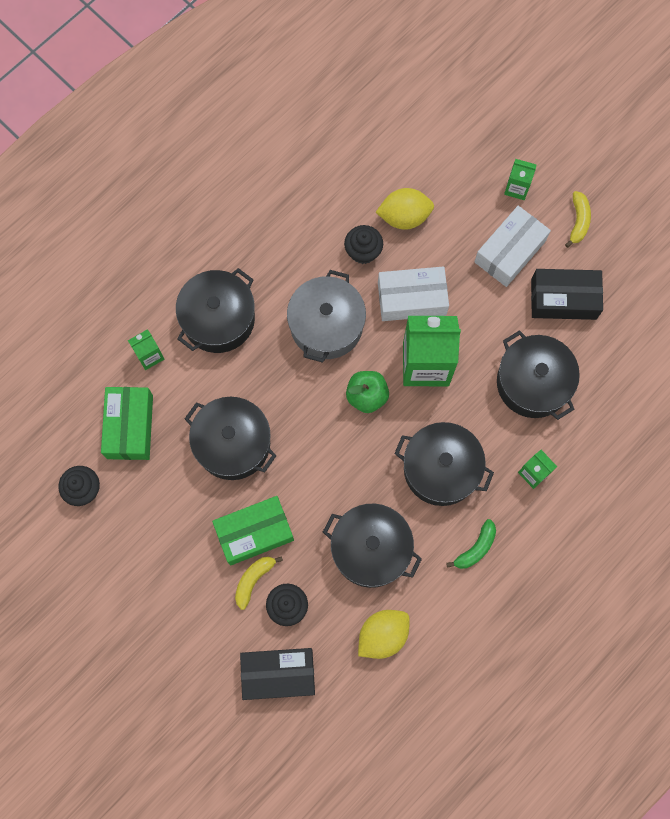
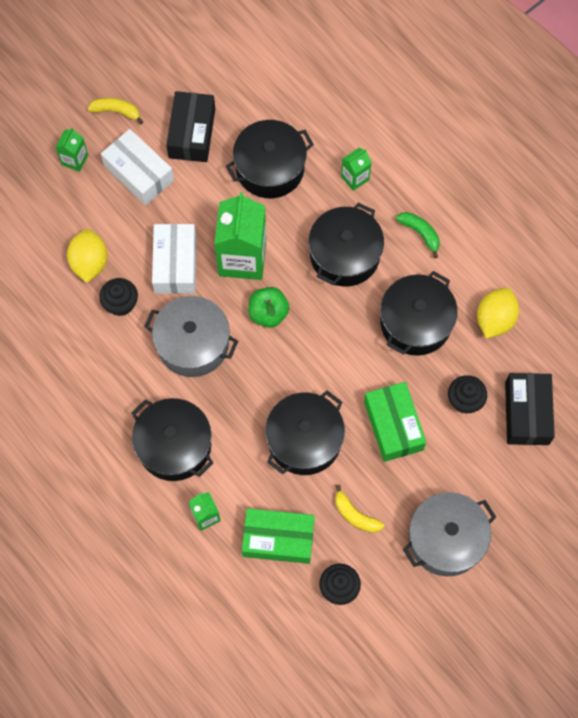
camera: 85 degrees left, 5 degrees down
(137, 593) = (446, 539): none -> grey pot
(254, 580) = (438, 429): yellow banana -> yellow banana (355, 515)
(382, 635) = (495, 319): yellow lemon -> yellow lemon turned 60 degrees clockwise

